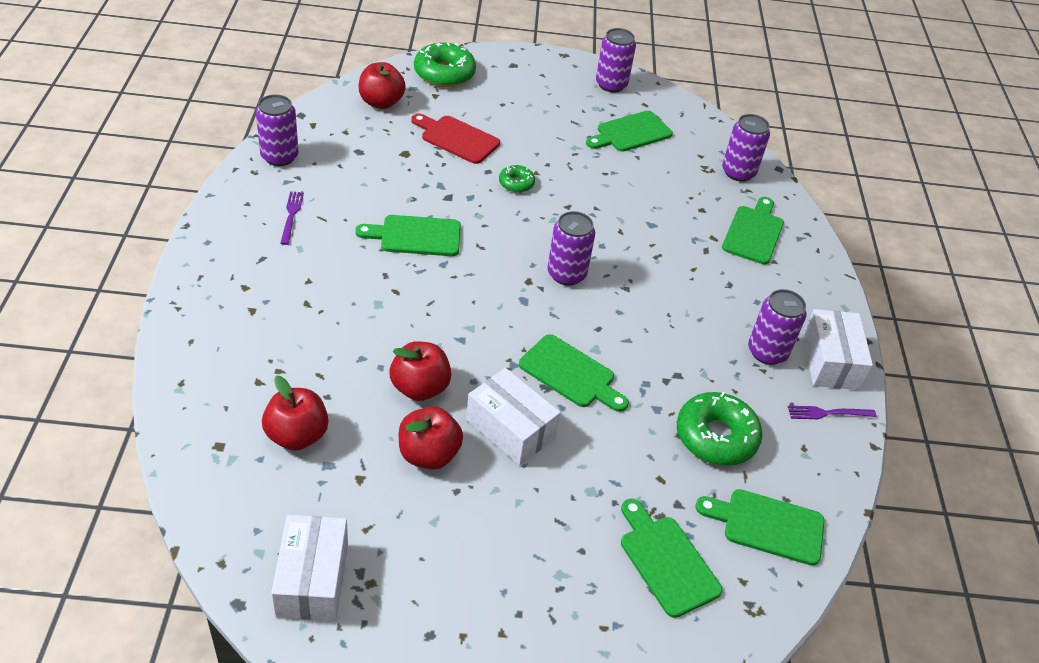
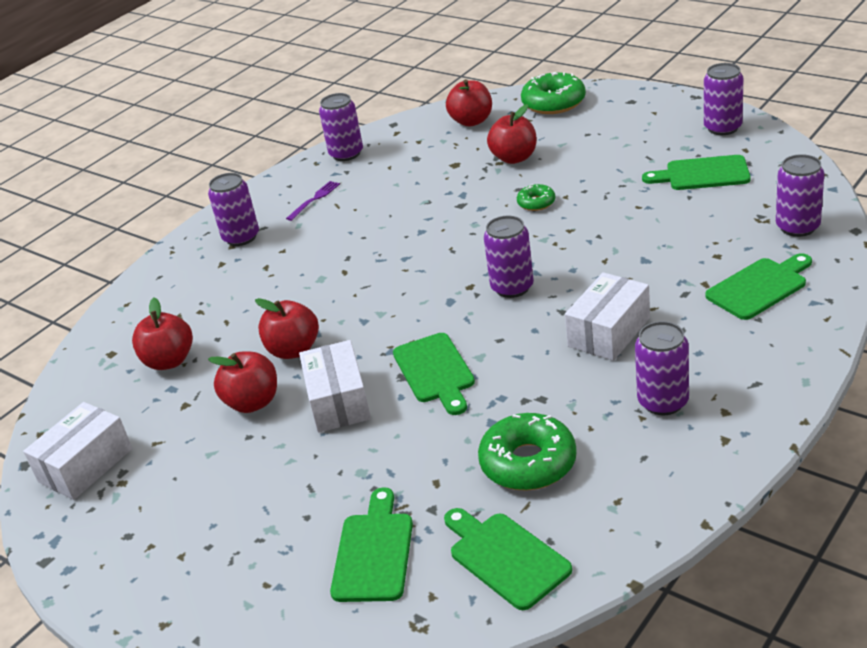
camera: 45 degrees right, 10 degrees down
(247, 274) = (241, 237): none -> purple can
(416, 236) = (402, 231): green cutting board -> none
(457, 138) = (514, 158): red cutting board -> red apple
(827, 413) = (678, 476): purple fork -> none
(830, 361) = (732, 429): white box -> white box (609, 332)

